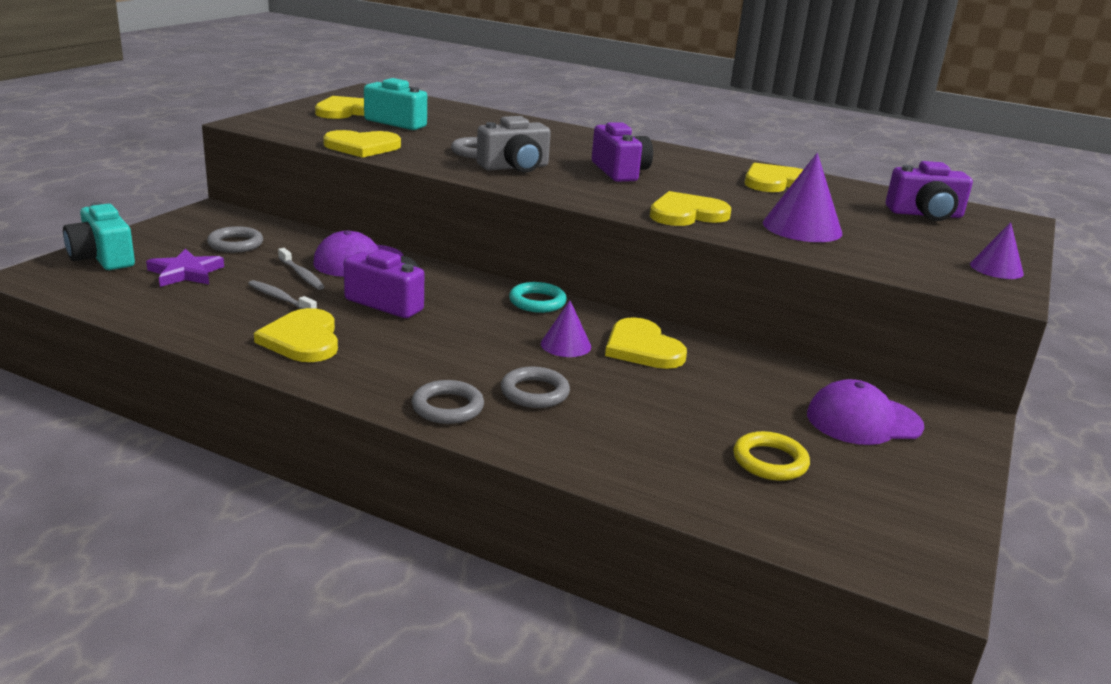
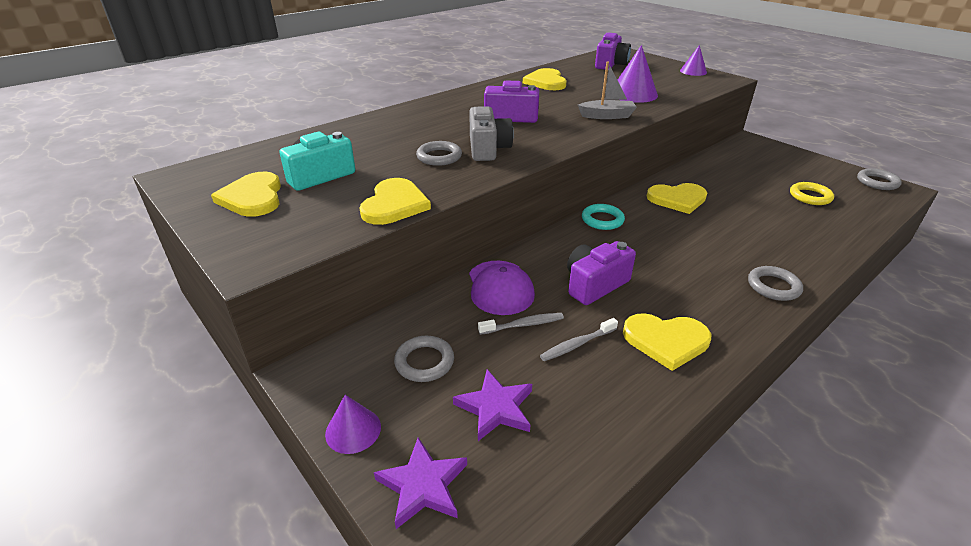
camera: 65 degrees left, 10 degrees up
(102, 258) = (423, 485): turquoise camera -> purple star
(534, 392) = (745, 249): grey ring -> grey ring (877, 182)
(566, 345) = (673, 224): purple cone -> purple cone (353, 430)
(686, 214) = (607, 116): yellow heart -> grey boat
(863, 420) = (759, 163): purple cap -> none

